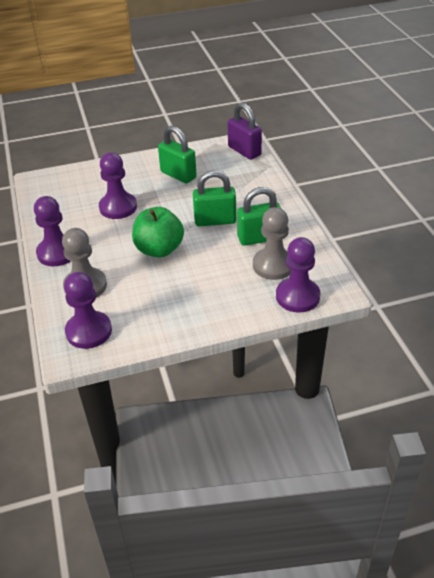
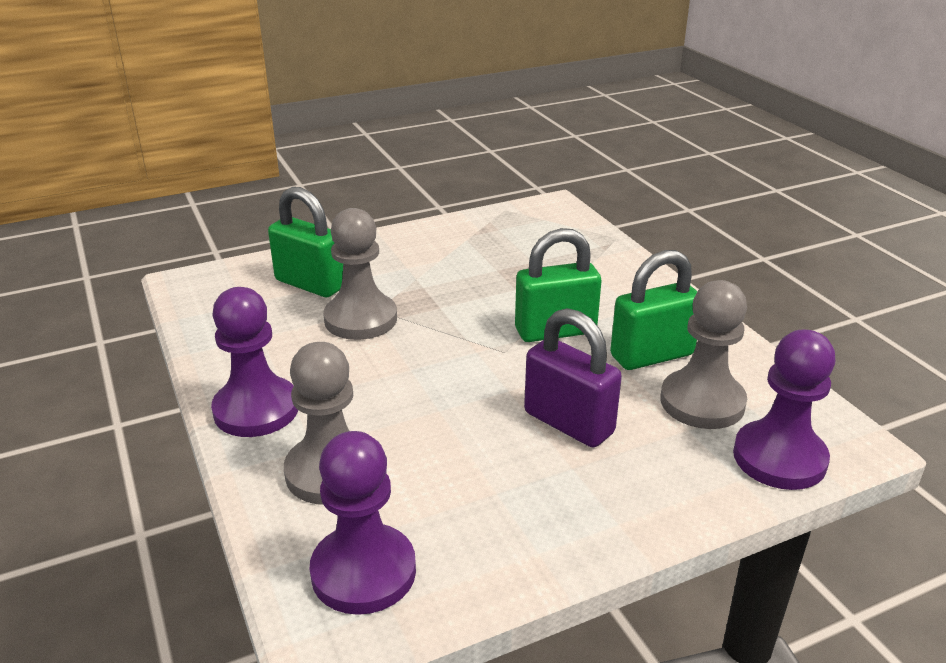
camera: 10 degrees left, 10 degrees down
(118, 207) = (360, 319): purple pawn -> grey pawn
(159, 249) = (466, 389): green apple -> none
(178, 175) = (458, 261): green padlock -> green padlock (310, 284)
(244, 151) = (561, 219): purple padlock -> purple padlock (568, 423)

